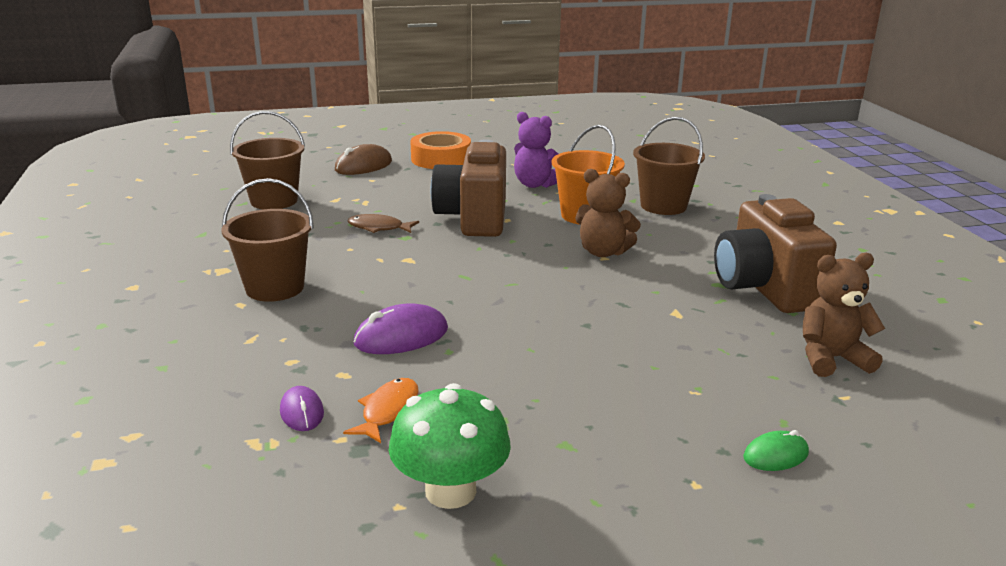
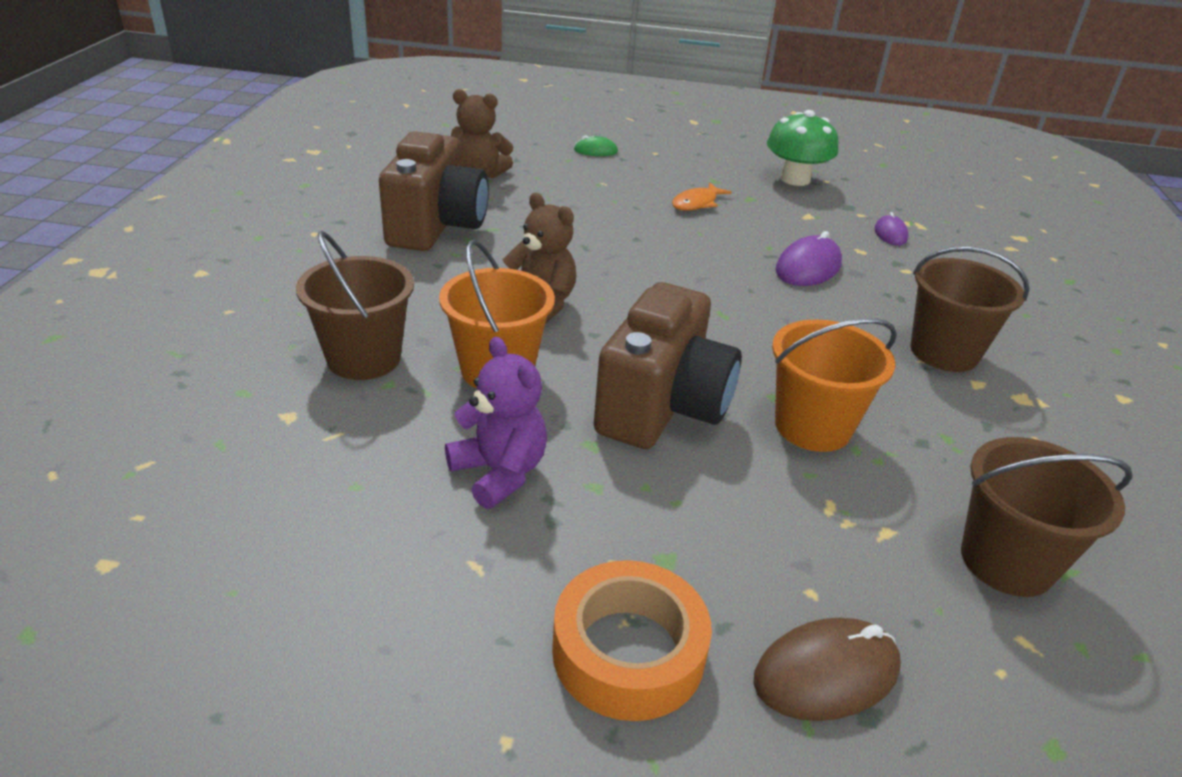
camera: 160 degrees left, 10 degrees up
(379, 228) = (812, 427): brown fish -> orange bucket
(388, 411) = (827, 221): orange fish -> orange fish (696, 203)
(401, 337) = (808, 267): purple mouse -> purple mouse turned 45 degrees counterclockwise

